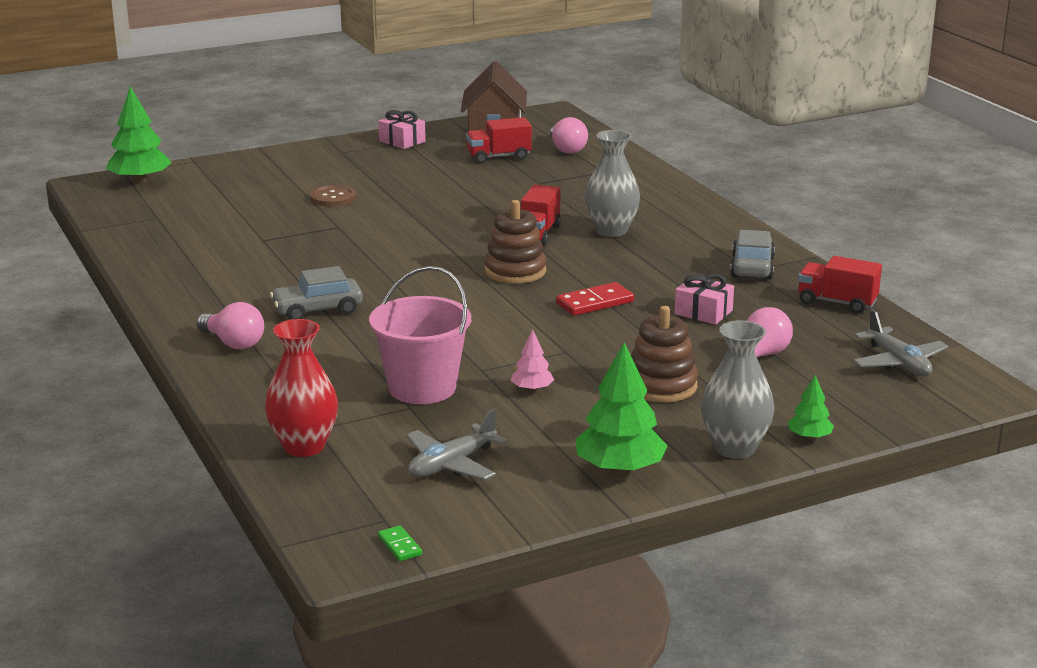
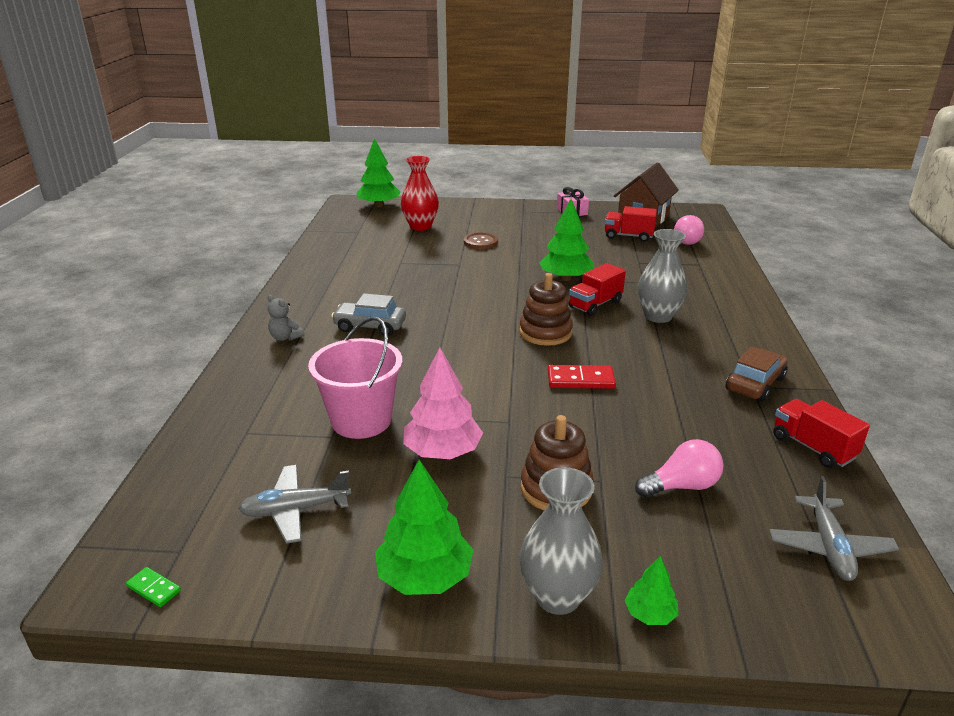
camera: 30 degrees right, 5 degrees up
(233, 343) = (285, 337): pink light bulb -> grey teddy bear
(304, 446) = (217, 447): red vase -> red vase (420, 226)
(400, 546) = (154, 588): green domino -> green domino turned 60 degrees counterclockwise
(477, 215) = (565, 278): none -> green tree
(532, 389) = (442, 452): pink tree -> pink tree, size x1.95
(703, 312) = (668, 418): pink gift -> none
(752, 267) = (755, 384): grey car -> brown car

